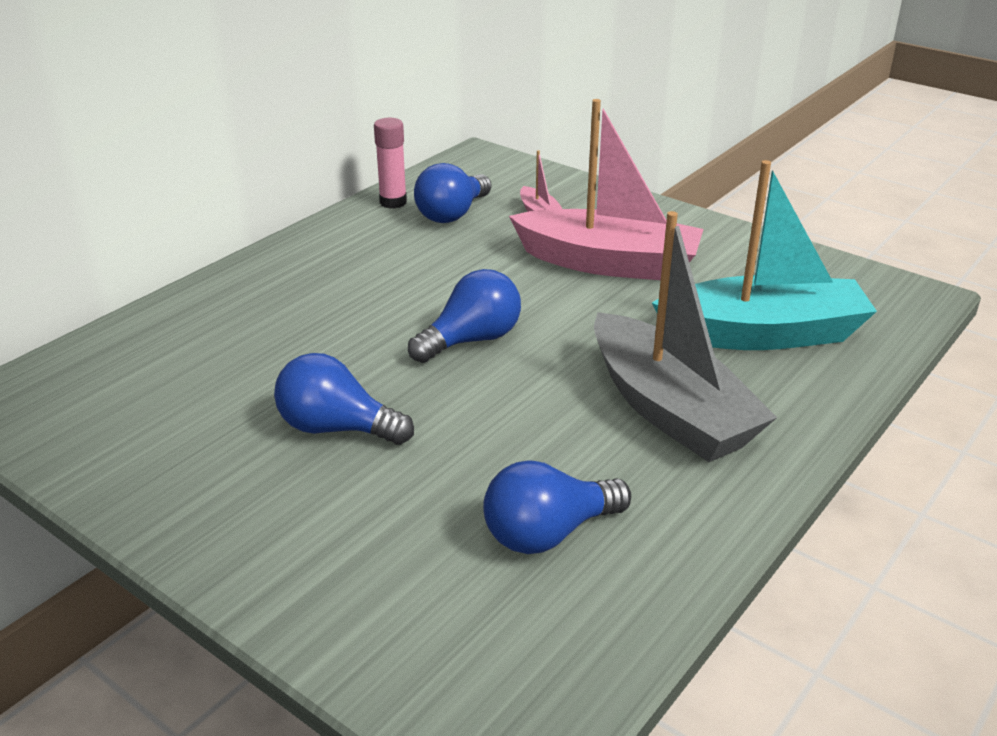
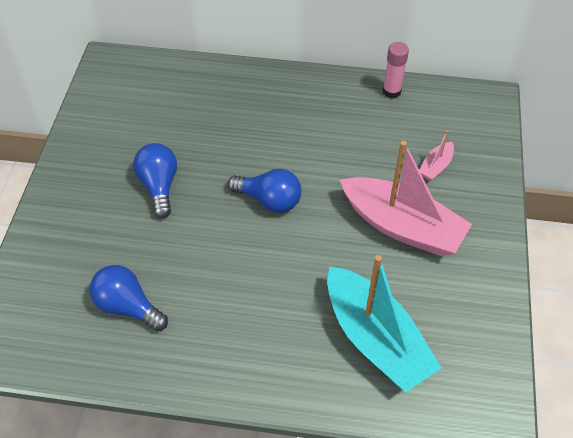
camera: 60 degrees right, 20 degrees up
(452, 214) = (400, 125): blue light bulb -> none
(608, 263) = (402, 226): pink boat -> pink boat turned 45 degrees counterclockwise
(669, 409) = (261, 318): grey boat -> none

